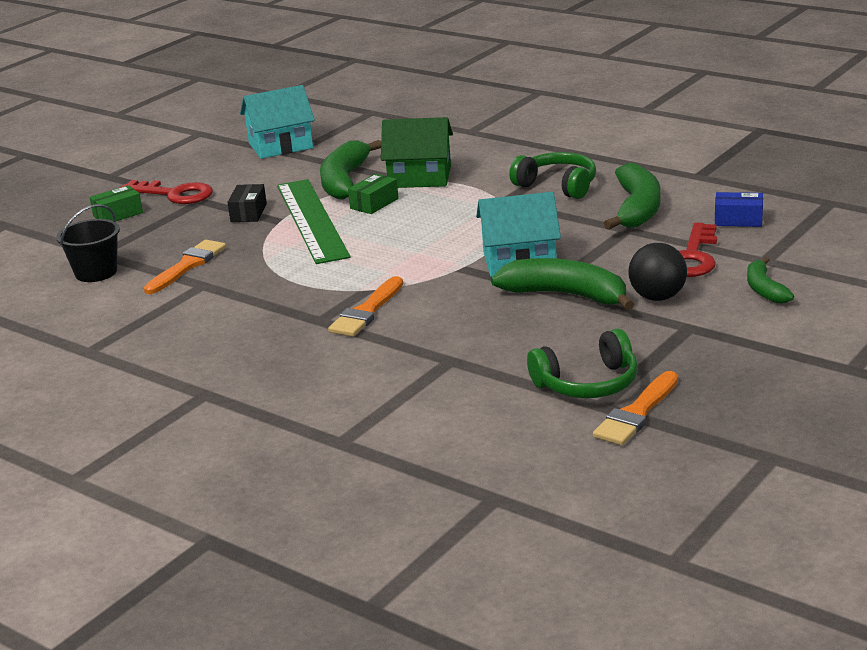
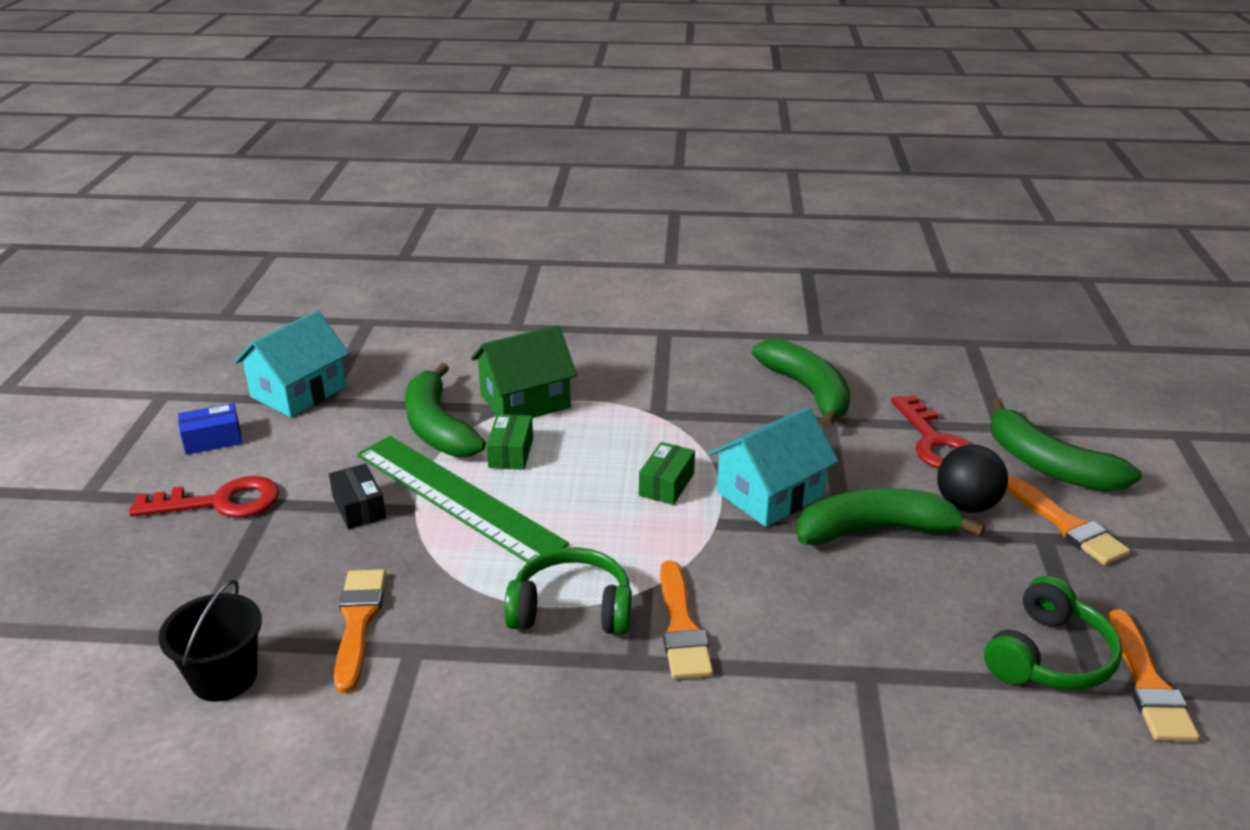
camera: 35 degrees left, 5 degrees up
(118, 214) = (163, 559): green box -> green box (666, 484)
(558, 186) = (693, 379): green headphones -> green headphones (572, 608)
(719, 324) = (1066, 525): none -> orange brush
(738, 220) = (918, 382): blue box -> blue box (213, 440)
(764, 289) = (1048, 465): green banana -> green banana, size x1.72

